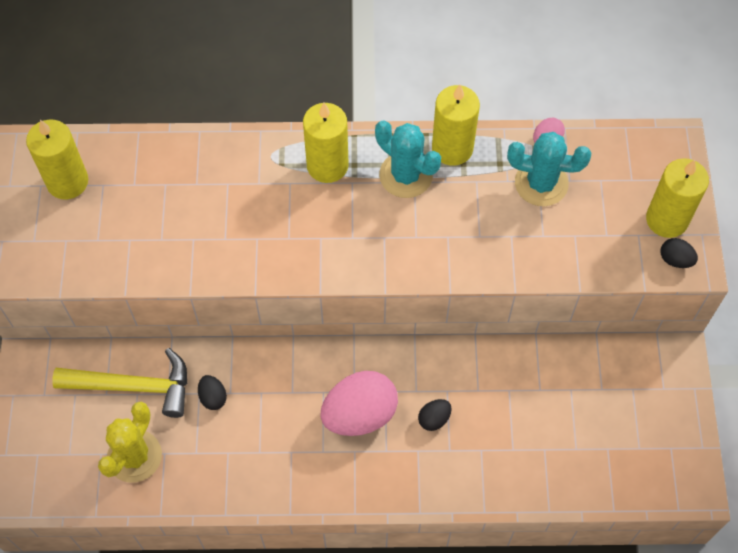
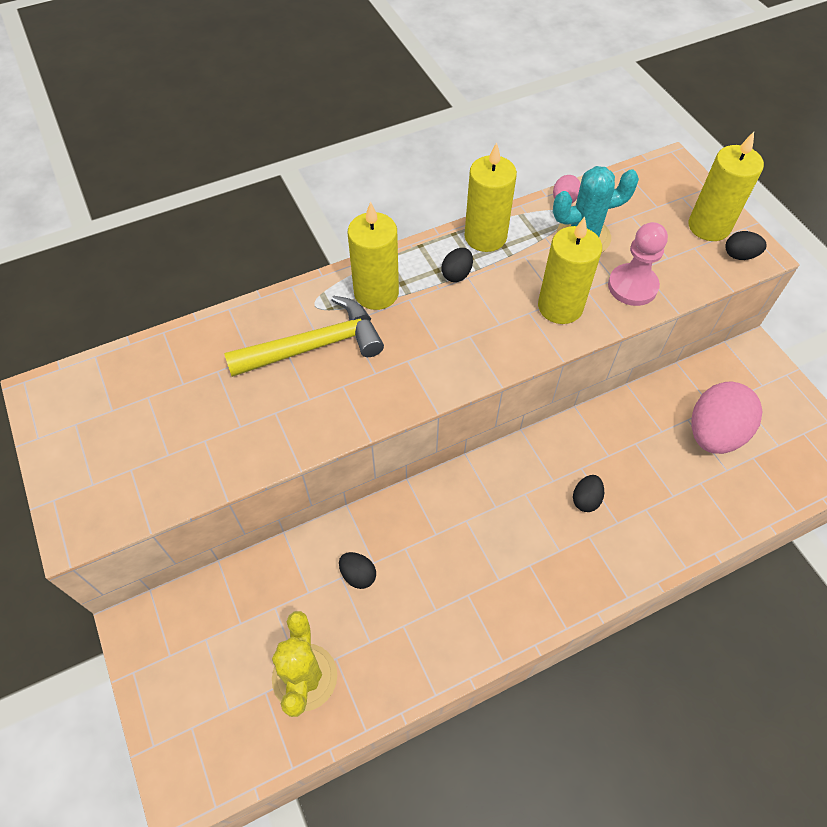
camera: 25 degrees left, 5 degrees down
(67, 182) = (105, 408): yellow candle -> yellow candle (560, 307)
(133, 386) = (267, 601): yellow hammer -> yellow hammer (314, 346)
(359, 414) = (514, 526): pink egg -> pink egg (714, 433)
(406, 175) = (456, 274): turquoise cactus -> black egg
(554, 249) = (632, 286): none -> pink pawn

